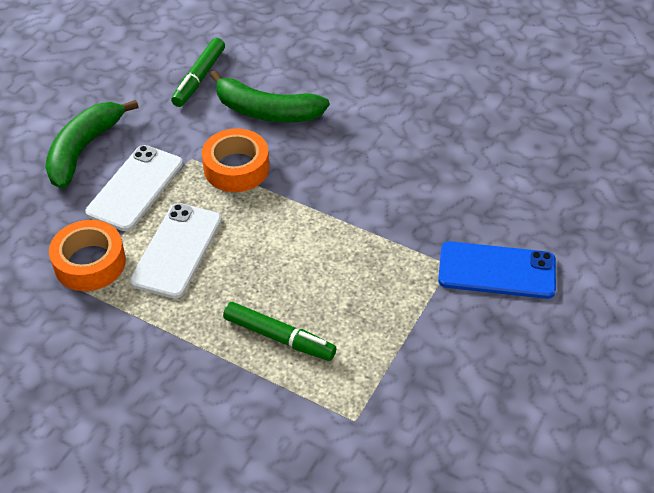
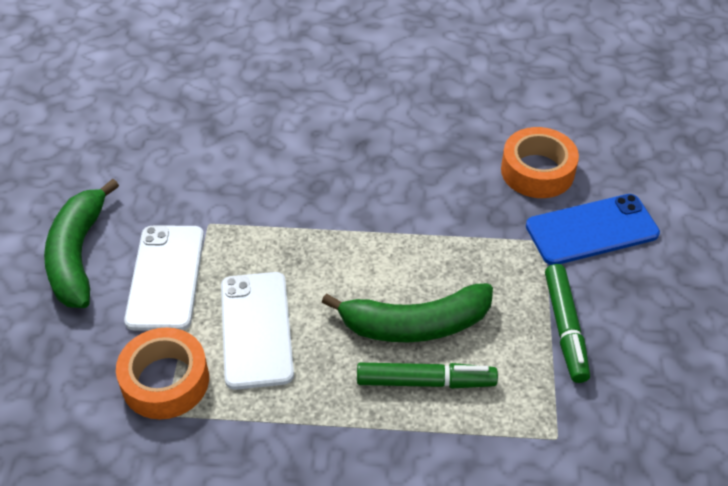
camera: 25 degrees left, 0 degrees up
(199, 78) = (163, 133): green marker -> green marker (565, 328)
(236, 168) = (265, 217): orange tape -> orange tape (537, 171)
(266, 111) = (259, 146): green banana -> green banana (415, 324)

